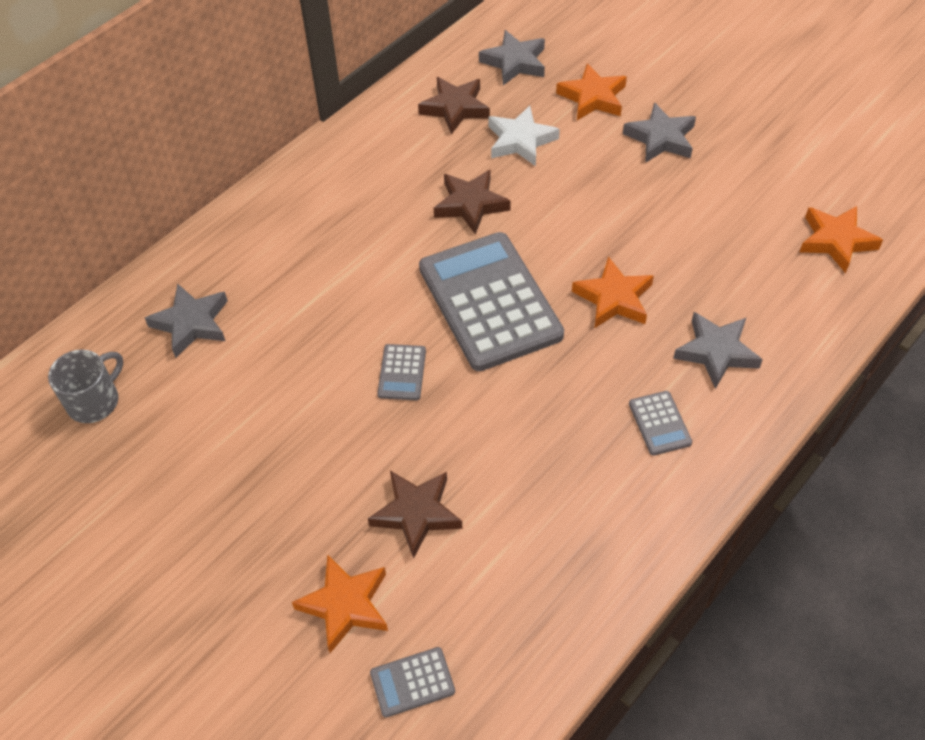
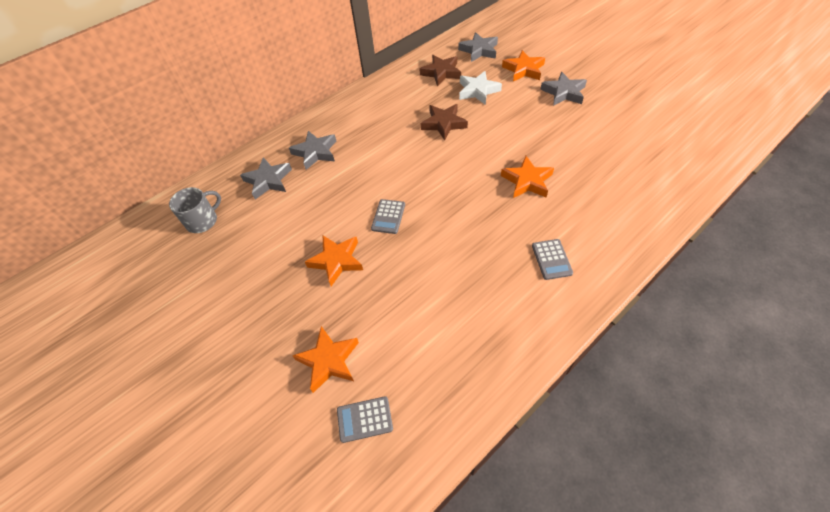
camera: 10 degrees right, 0 degrees up
(416, 513) = (384, 304): brown star -> none
(489, 302) = (448, 178): grey calculator -> none
(716, 352) = (592, 217): grey star -> grey star (315, 152)
(836, 241) = (675, 155): orange star -> orange star (336, 261)

